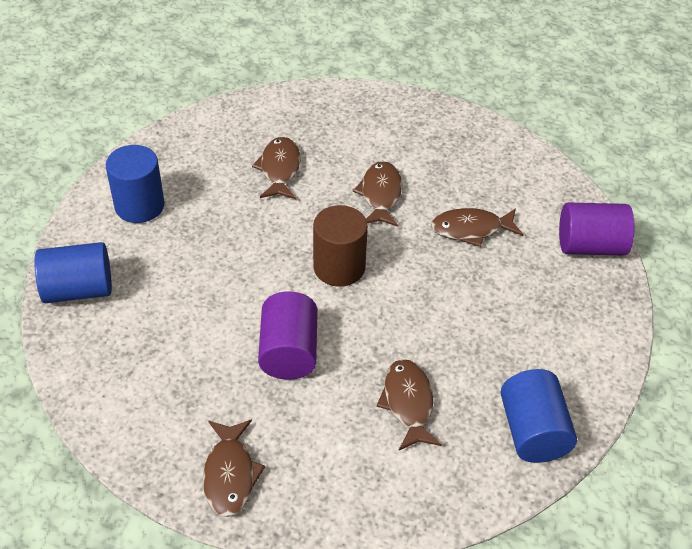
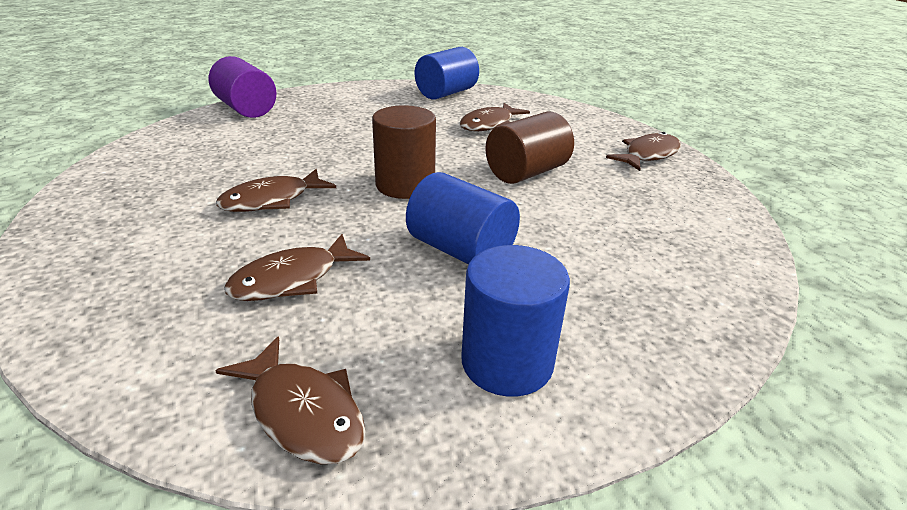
camera: 130 degrees left, 15 degrees down
(78, 290) = (687, 320): blue cylinder -> blue cylinder (461, 250)
(289, 352) = (526, 173): purple cylinder -> brown cylinder
(471, 229) = (276, 149): brown fish -> brown fish (303, 413)

